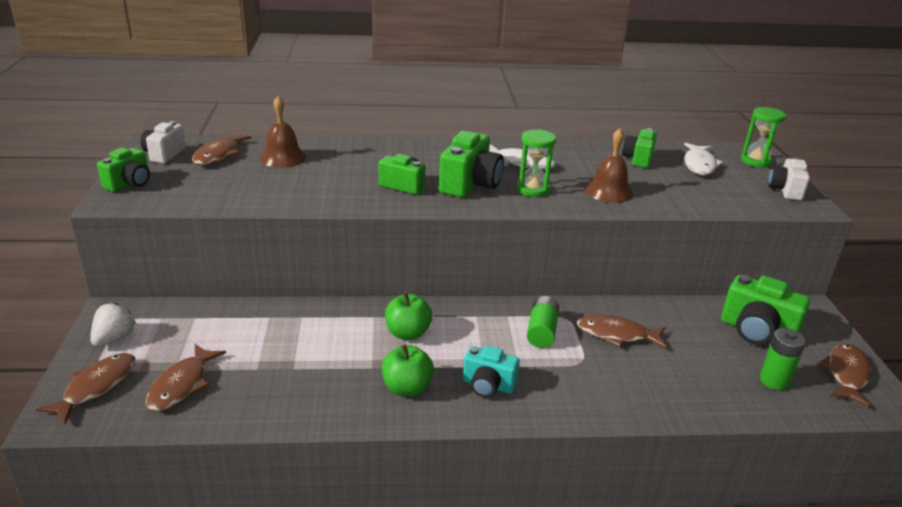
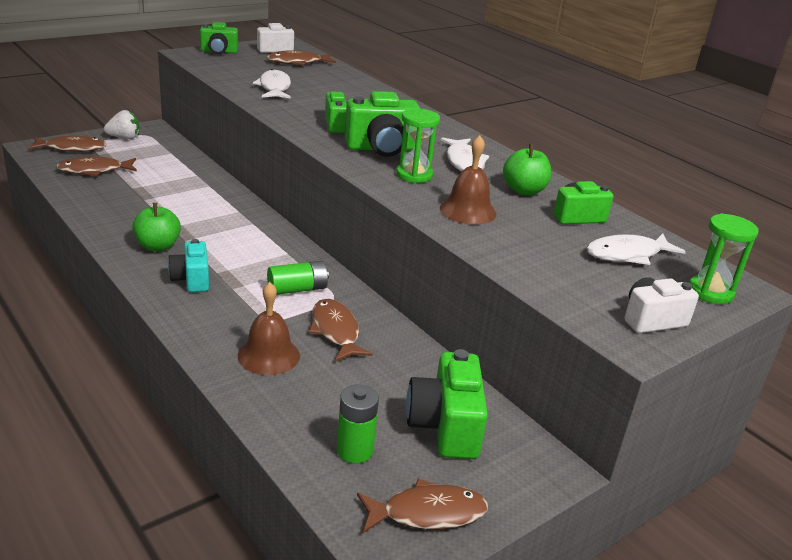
camera: 55 degrees right, 0 degrees up
(277, 186) = (274, 88): none -> white fish
(283, 157) = (324, 80): brown bell -> brown bell (268, 355)
(408, 333) = (230, 230): green apple -> green apple (524, 190)

